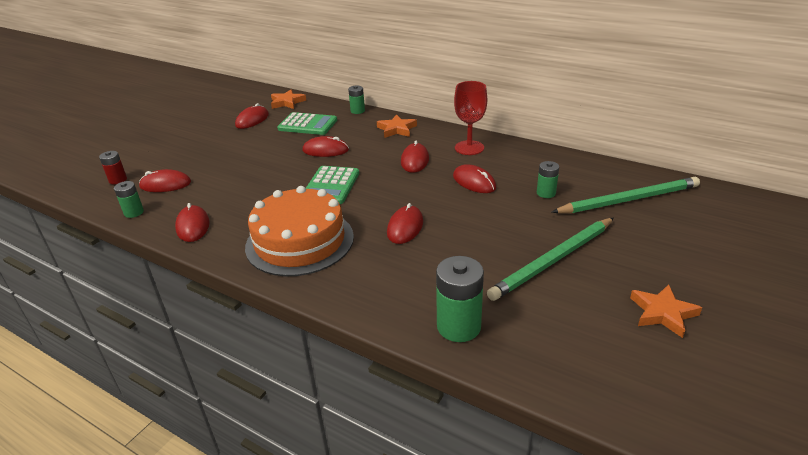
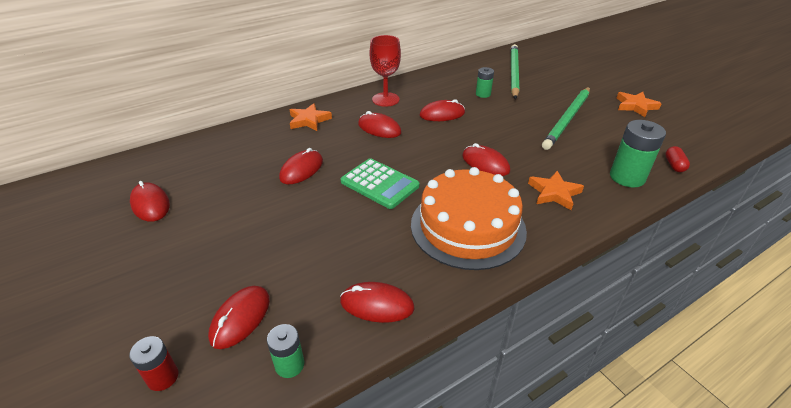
camera: 65 degrees left, 5 degrees up
(287, 102) = (141, 167): orange star -> orange star (554, 193)
(307, 125) = (225, 167): green calculator -> none
(357, 111) = (238, 129): green battery -> none
(524, 366) = (674, 165): none -> red capsule
(553, 260) = (567, 119): green pencil -> green pencil turned 45 degrees clockwise

